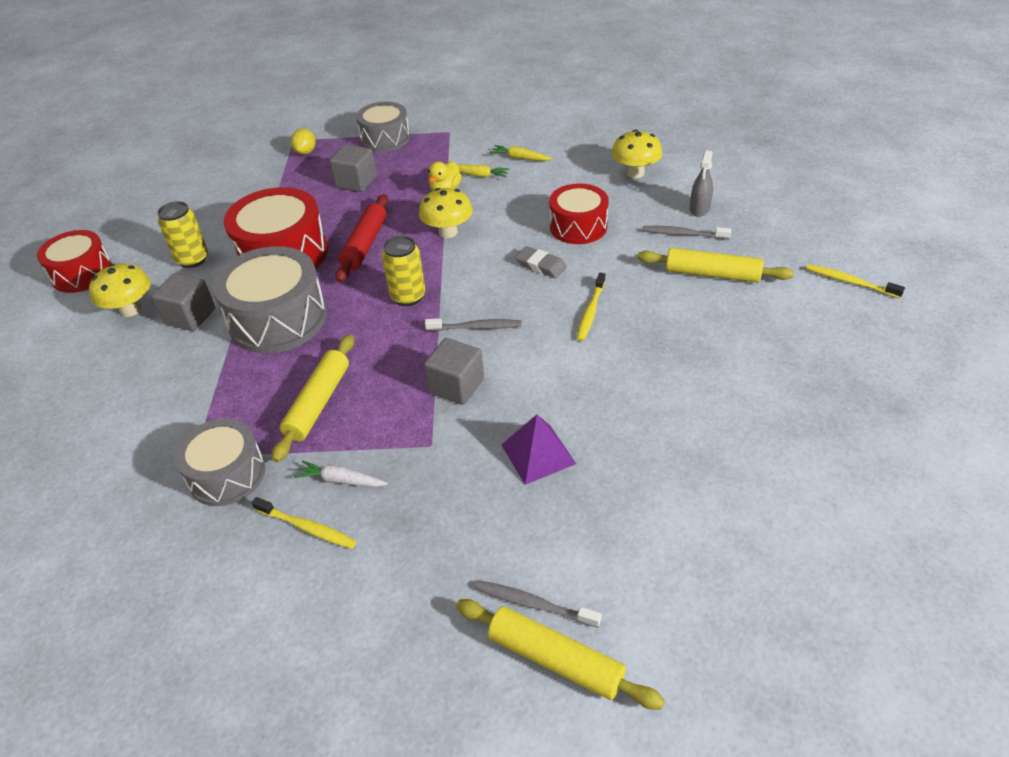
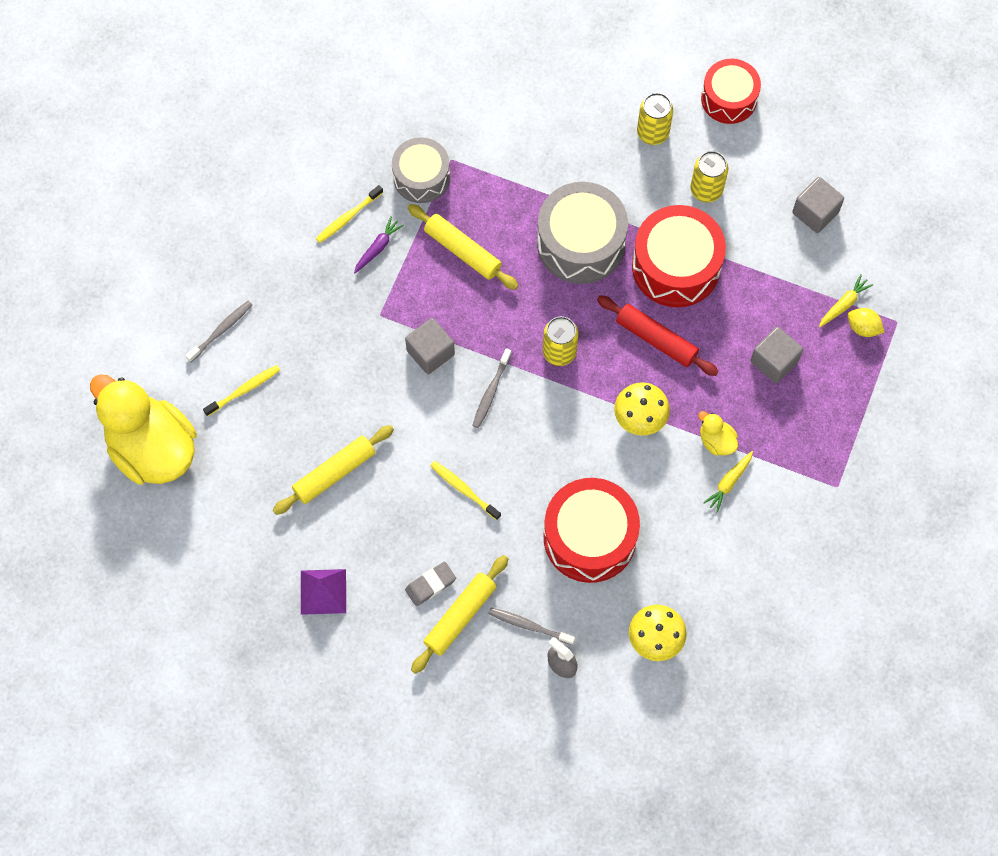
camera: 110 degrees right, 25 degrees up
(131, 310) = (652, 133): yellow mushroom -> yellow can
(190, 316) = (619, 177): grey cube -> grey cube (815, 212)
(341, 480) = (378, 248): white carrot -> purple carrot
(385, 138) = (853, 415): grey drum -> none
(520, 158) = (742, 537): yellow carrot -> yellow carrot (844, 304)
(538, 454) = (334, 382): purple pyramid -> purple pyramid (323, 591)
(540, 265) = (547, 477): grey eraser -> grey eraser (430, 585)
(555, 659) = (181, 327): yellow rolling pin -> yellow rolling pin (334, 473)
(578, 226) = (589, 537): red drum -> red drum, size x1.54
(683, 234) = (529, 626): grey toothbrush -> grey toothbrush turned 105 degrees counterclockwise
(747, 610) = (152, 448): none -> yellow duck
(850, 282) = (389, 726): yellow toothbrush -> yellow toothbrush (244, 390)

